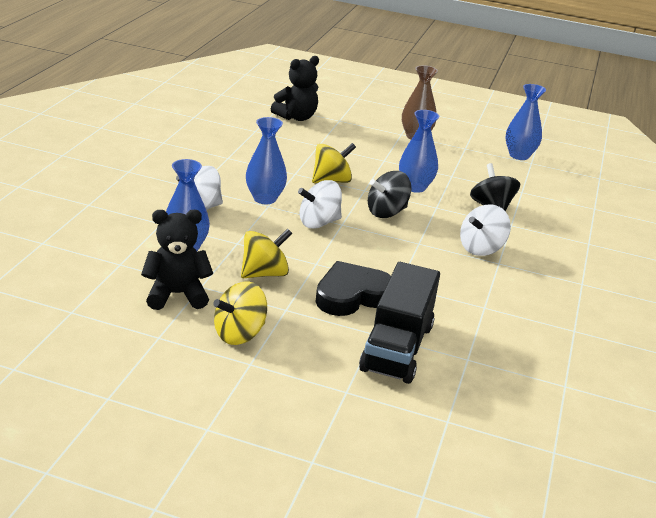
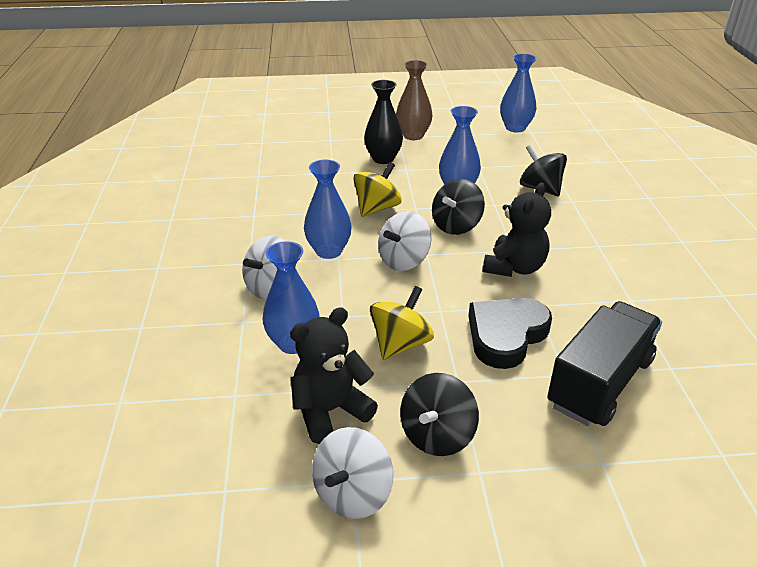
camera: 20 degrees left, 5 degrees up
(239, 334) = (437, 435): yellow spinning top -> black spinning top
(296, 117) = (287, 148): black teddy bear -> black teddy bear (514, 268)
(371, 147) = (383, 159): none -> black vase
(397, 347) = (600, 383): black truck -> black truck turned 135 degrees counterclockwise
(481, 248) = (570, 235): white spinning top -> white spinning top (353, 494)

